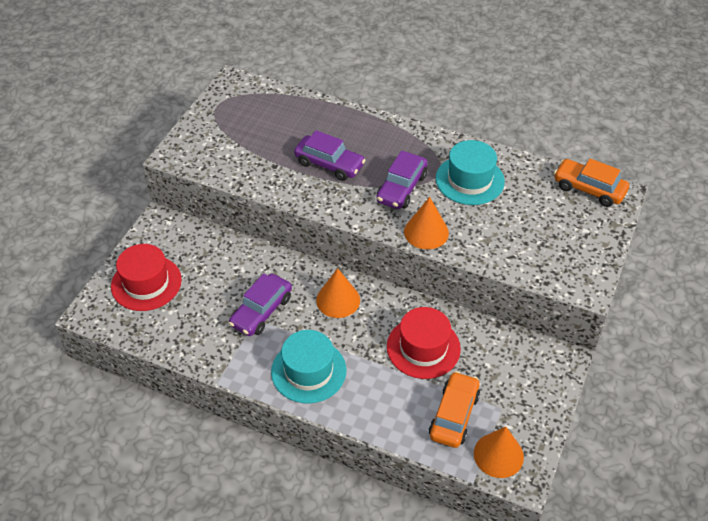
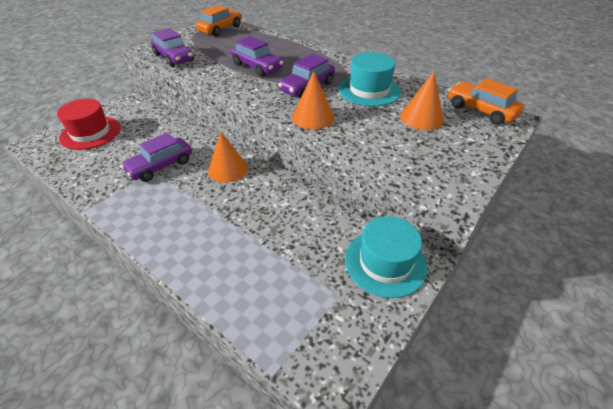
camera: 15 degrees right, 5 degrees down
(219, 166) = (174, 58): none -> purple car
(308, 371) = (167, 218): turquoise hat -> turquoise hat (385, 262)
(423, 347) = (283, 220): red hat -> none
(454, 415) = (284, 291): orange car -> orange car (220, 29)
(498, 455) = (315, 349): orange cone -> orange cone (421, 118)

